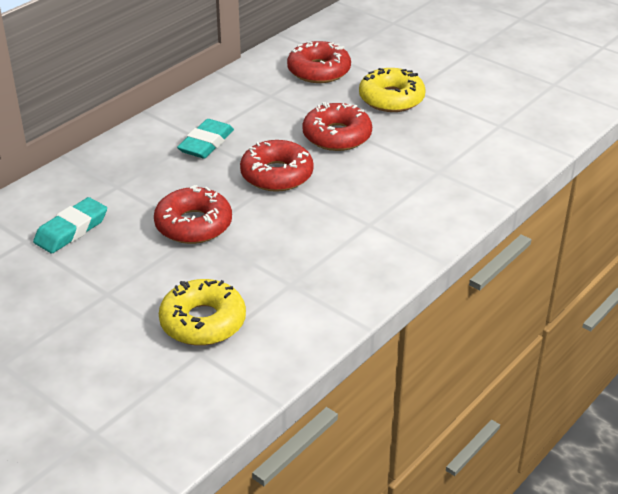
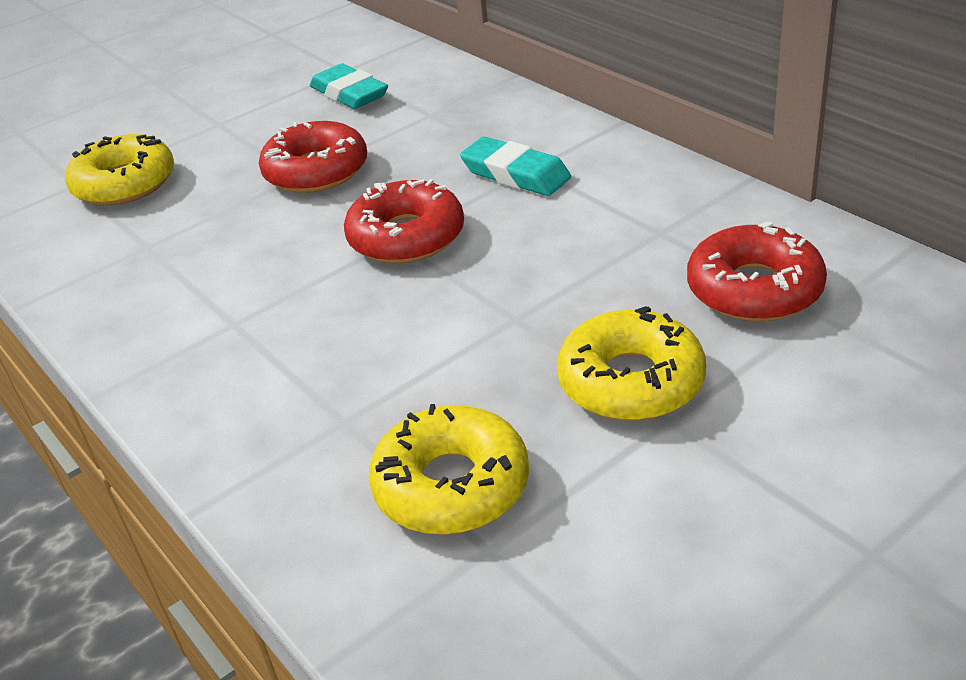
camera: 105 degrees right, 0 degrees up
(337, 136) = (504, 301): red donut -> none
(469, 137) = (451, 485): none -> yellow donut

